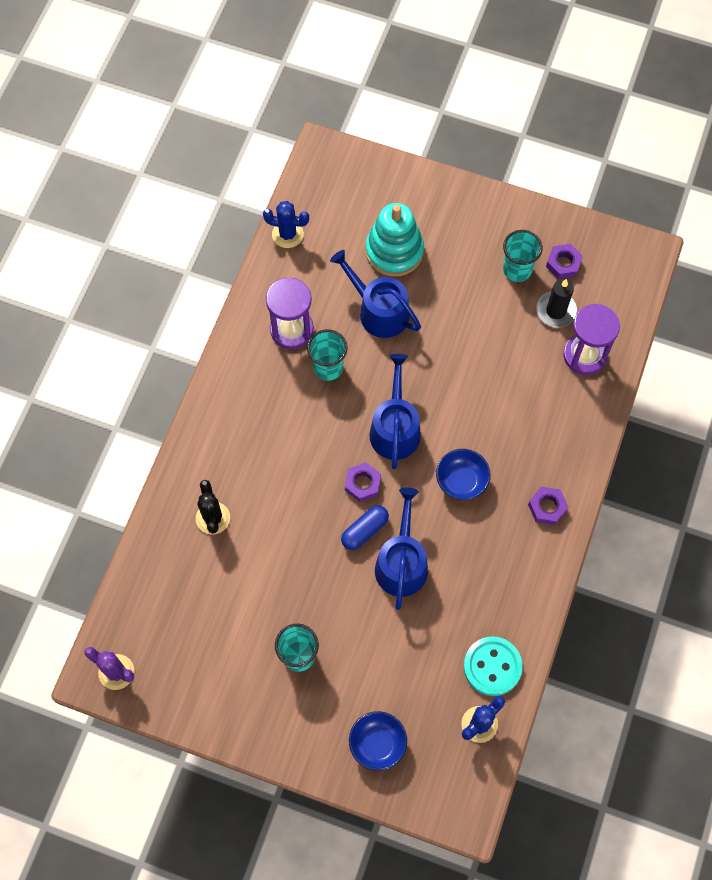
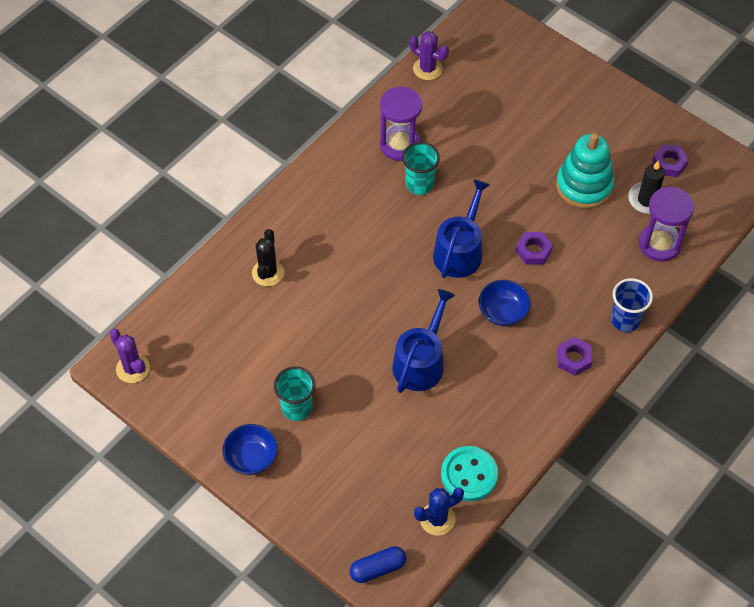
camera: 20 degrees right, 10 degrees down
(287, 234) = (427, 69): blue cactus -> purple cactus
(362, 484) = (412, 287): purple nut -> purple nut (533, 251)
(364, 530) = (398, 325): blue capsule -> blue capsule (378, 568)
(377, 744) = (337, 504): blue bowl -> blue bowl (251, 458)
(378, 311) = (484, 152): blue watering can -> none
(394, 251) = (517, 109): turquoise stacking toy -> turquoise stacking toy (584, 186)
(517, 270) = (624, 156): turquoise cup -> none
(581, 449) = (625, 320): none -> blue cup

